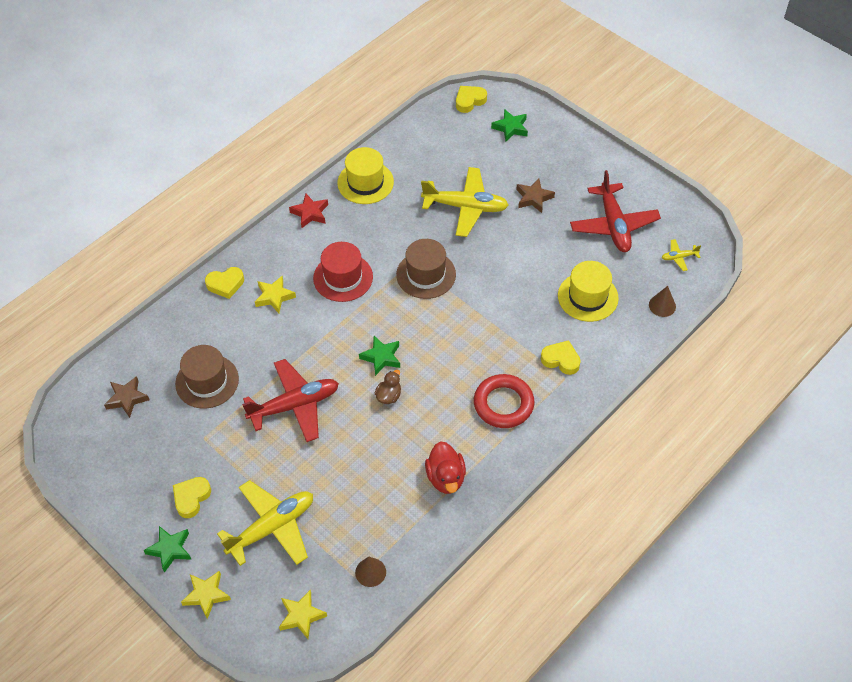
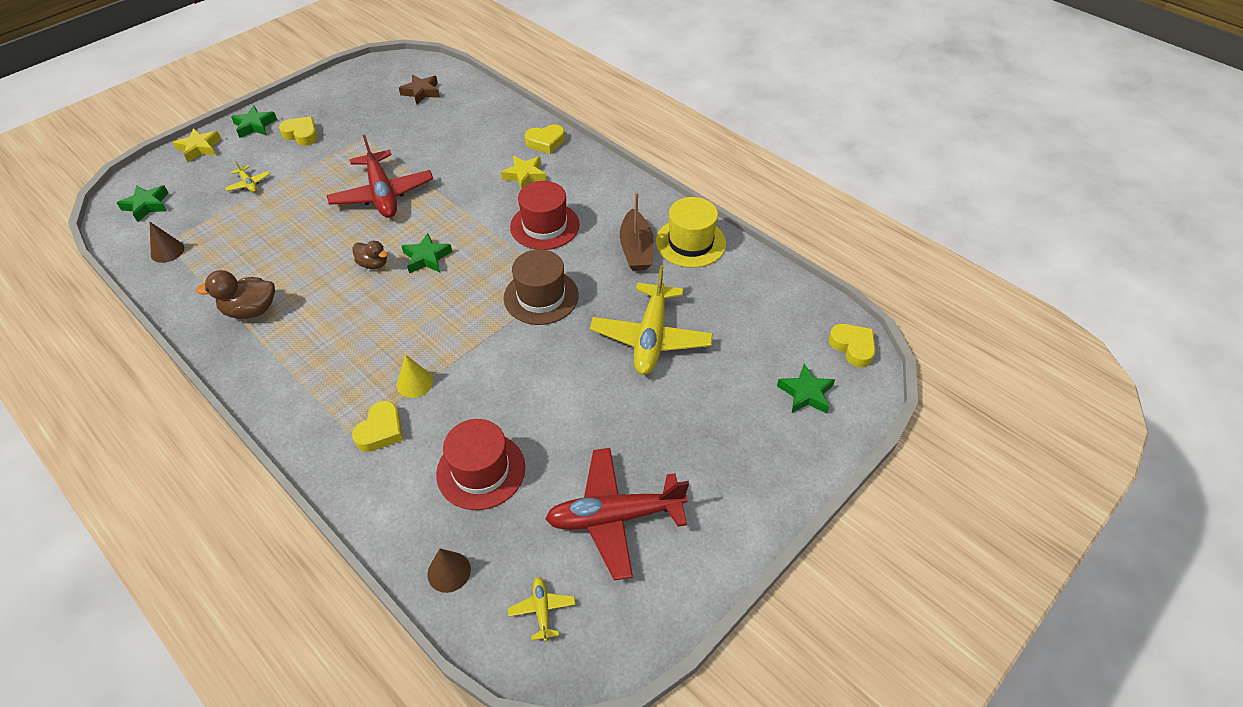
camera: 90 degrees right, 5 degrees down
(207, 381) = (428, 136): brown hat -> none
(225, 284) = (545, 142): yellow heart -> yellow heart turned 90 degrees counterclockwise
(272, 527) = (249, 184): yellow plane -> yellow plane, size x0.44
(301, 616) = (147, 205): yellow star -> green star
(310, 213) = (641, 198): red star -> none
(372, 216) = (636, 249): none -> brown boat
(446, 478) = (251, 310): red duck -> brown duck
(503, 404) = (331, 366): red ring -> none
(516, 346) = (414, 383): none -> yellow cone
(533, 198) = (668, 415): brown star -> none
(588, 297) = (481, 470): yellow hat -> red hat

